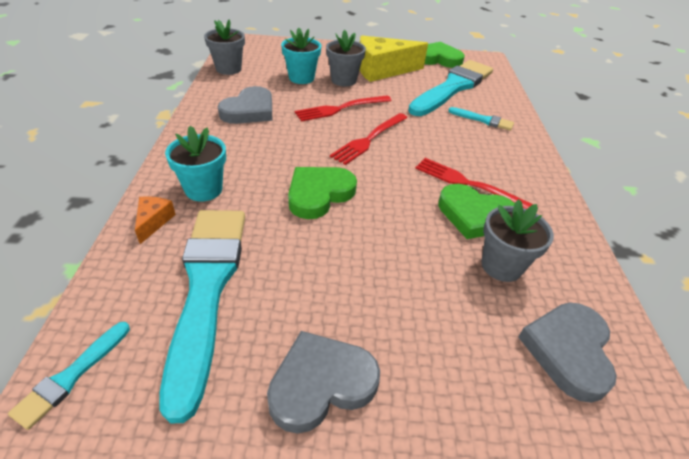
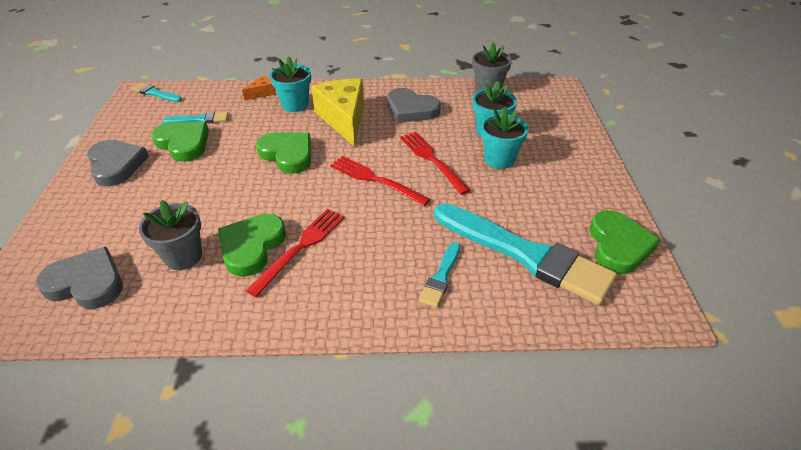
camera: 90 degrees right, 0 degrees up
(153, 222) = (262, 93): orange cheese -> orange cheese turned 45 degrees counterclockwise
(207, 288) = (199, 119): turquoise brush -> turquoise brush, size x0.44
(273, 299) = (183, 143): none -> green heart
(343, 80) = (499, 159): grey flower pot -> turquoise flower pot
(382, 70) = (544, 189): yellow cheese -> yellow cheese (343, 119)

